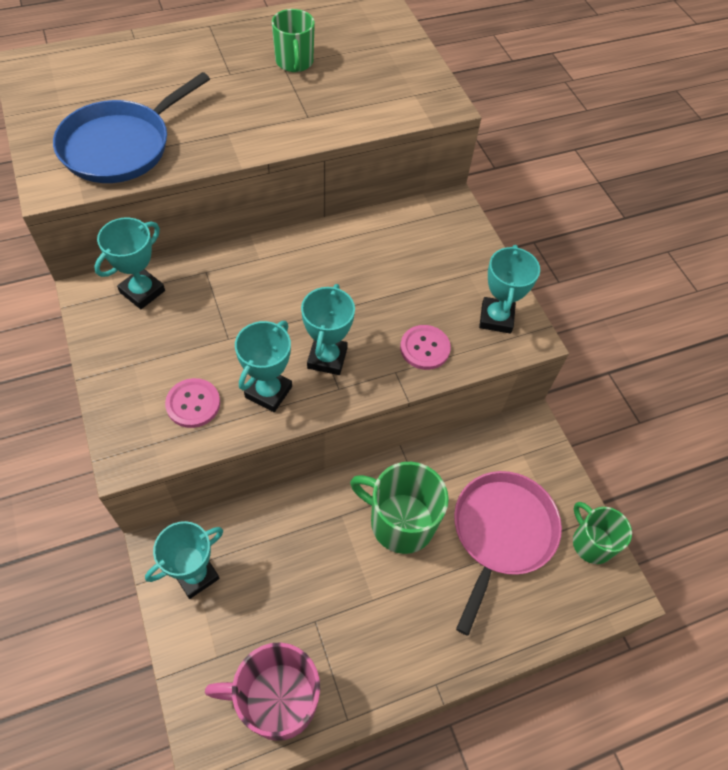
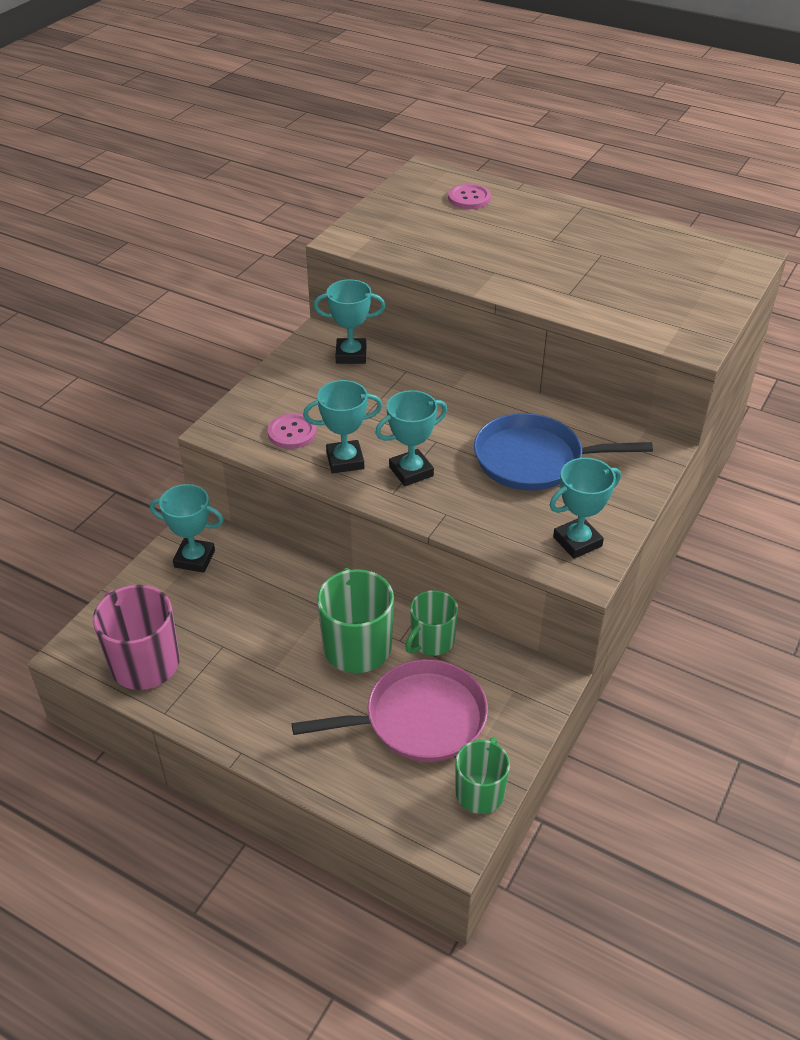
camera: 55 degrees right, 15 degrees down
(120, 146) = (414, 242): blue pan -> blue pan (534, 460)
(294, 62) = (612, 258): green mug -> green mug (431, 641)
(425, 348) = (489, 517): pink button -> pink button (469, 198)

